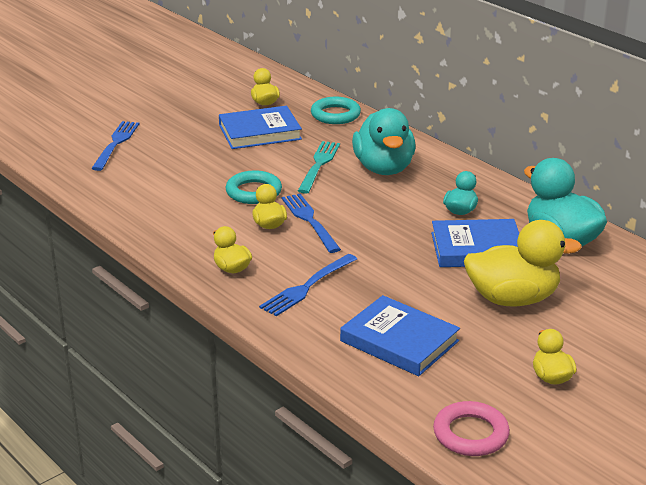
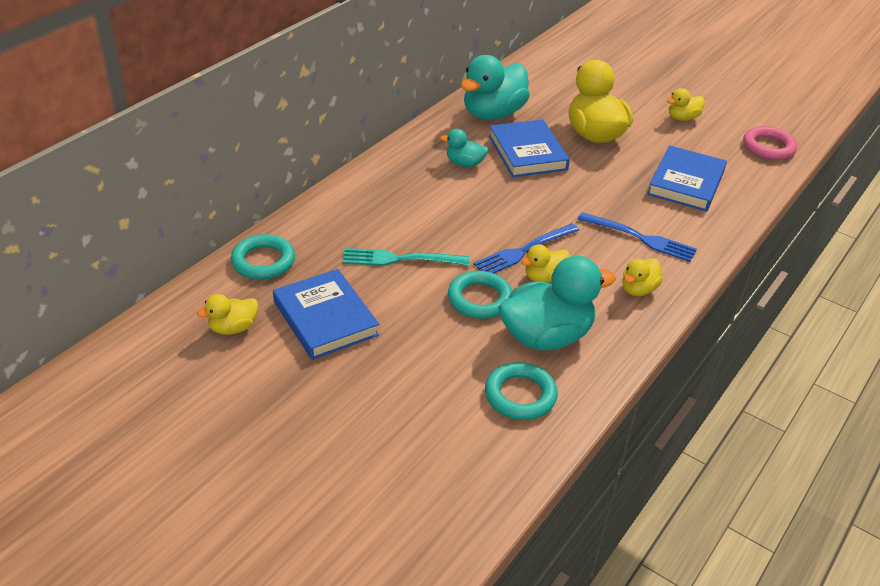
camera: 105 degrees left, 10 degrees up
(116, 144) = (393, 456): blue fork -> none
(140, 193) = (520, 395): none -> turquoise ring
(384, 168) = (394, 213): turquoise duck -> turquoise duck (546, 336)

